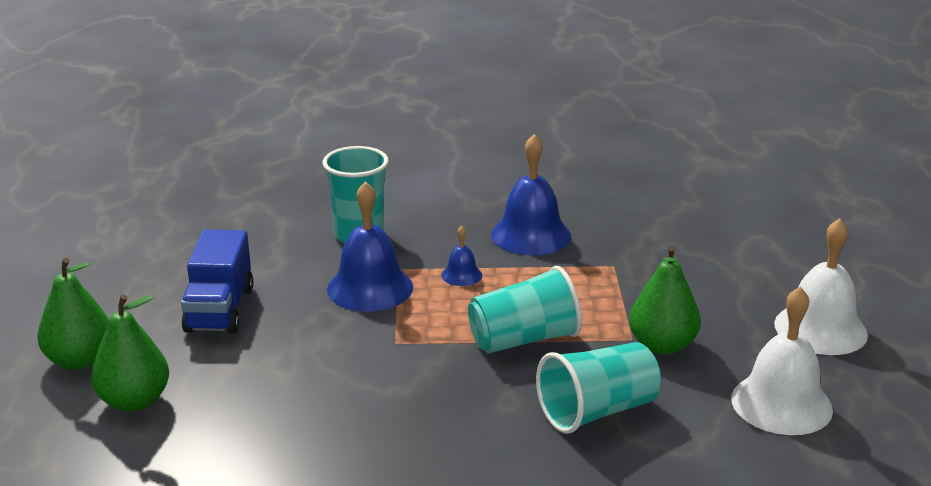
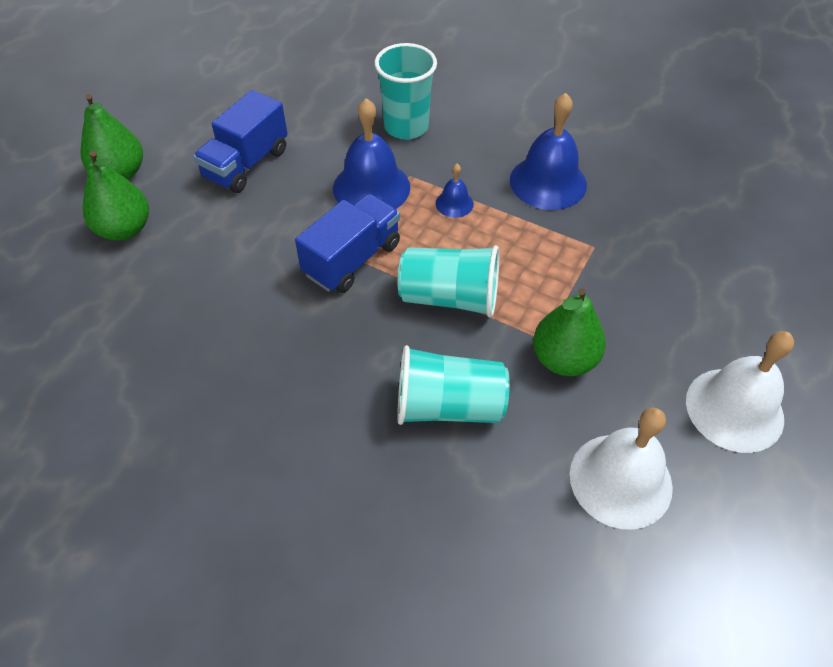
camera: 30 degrees right, 25 degrees up
(405, 344) = (352, 259): none -> blue truck

